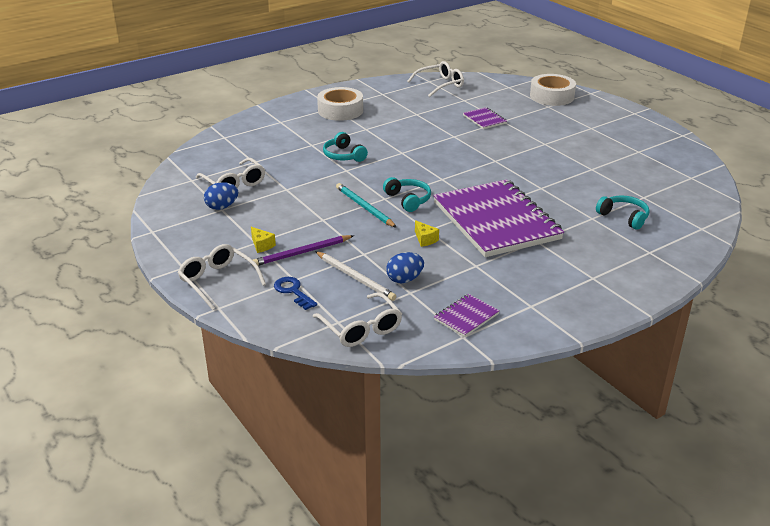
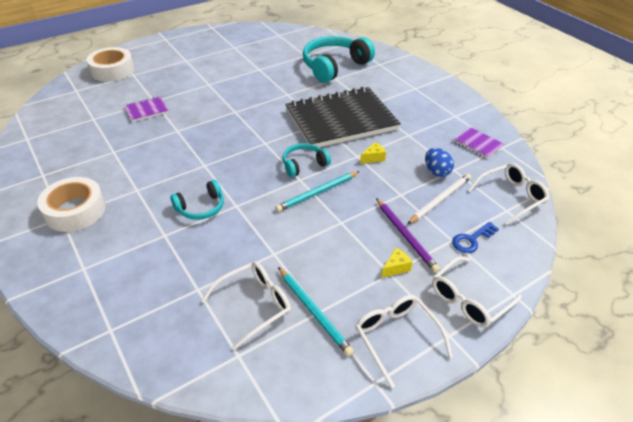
camera: 90 degrees left, 10 degrees up
(222, 207) = (314, 311): blue egg -> turquoise pencil
(440, 85) = (43, 131): white glasses -> white glasses (396, 337)
(496, 221) = (341, 120): purple notebook -> black notebook
(624, 217) = (334, 66): turquoise headphones -> turquoise headphones, size x1.90

